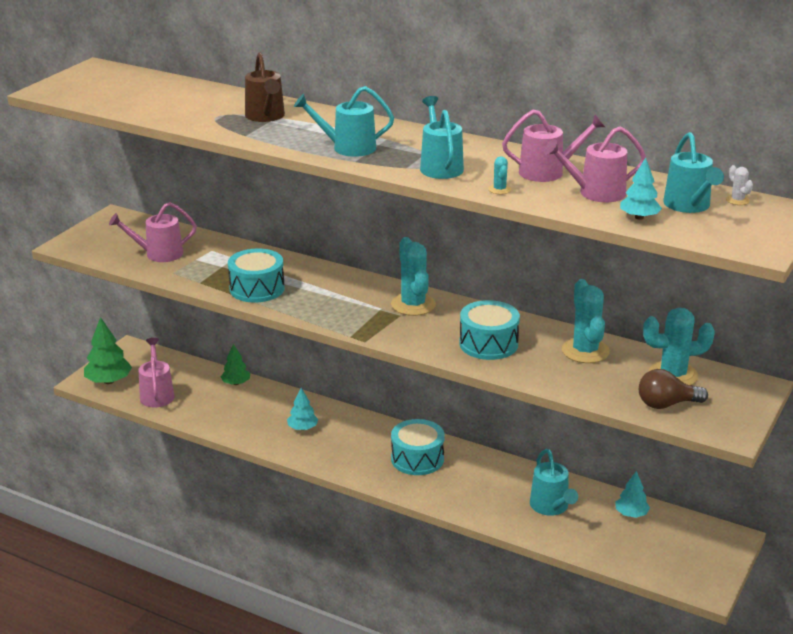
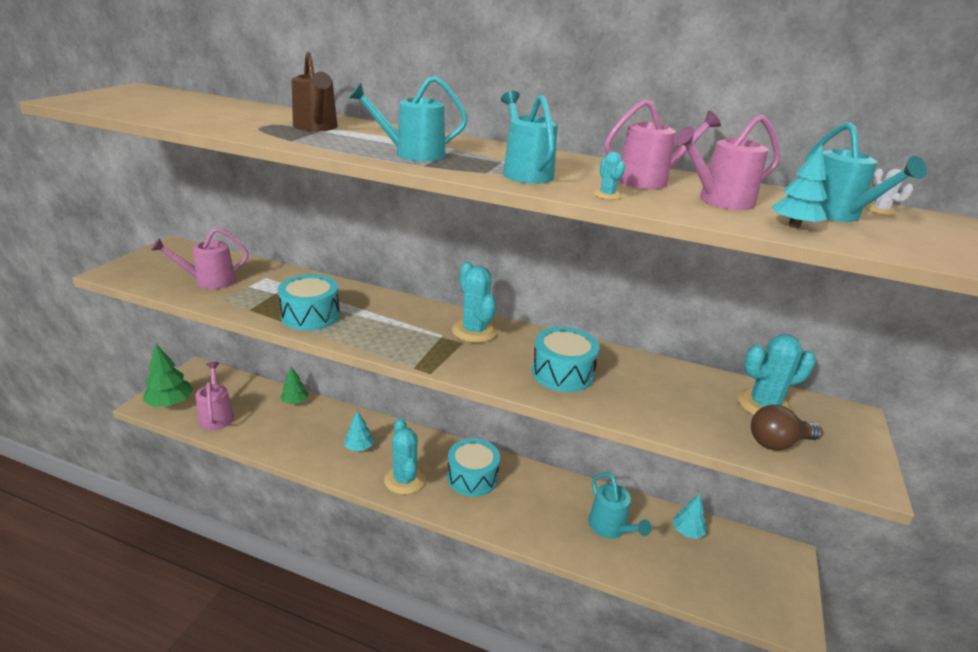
camera: 10 degrees left, 0 degrees up
(585, 351) = (663, 379): turquoise cactus -> turquoise cactus (405, 480)

